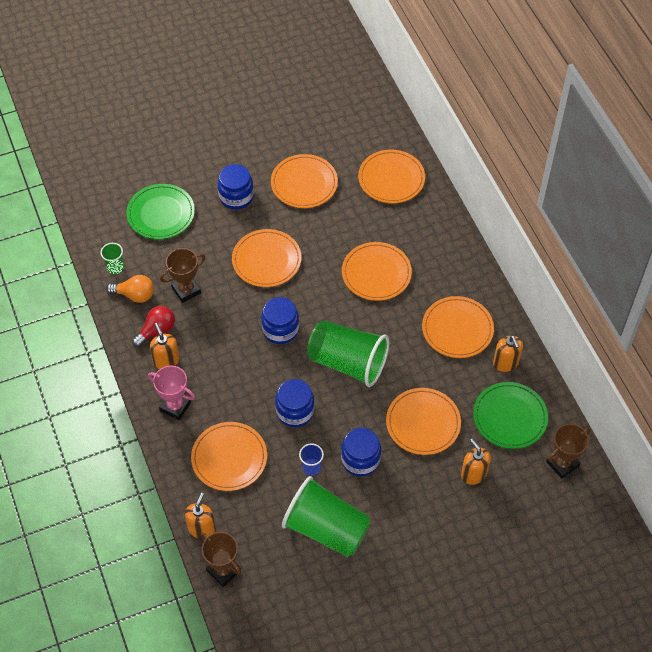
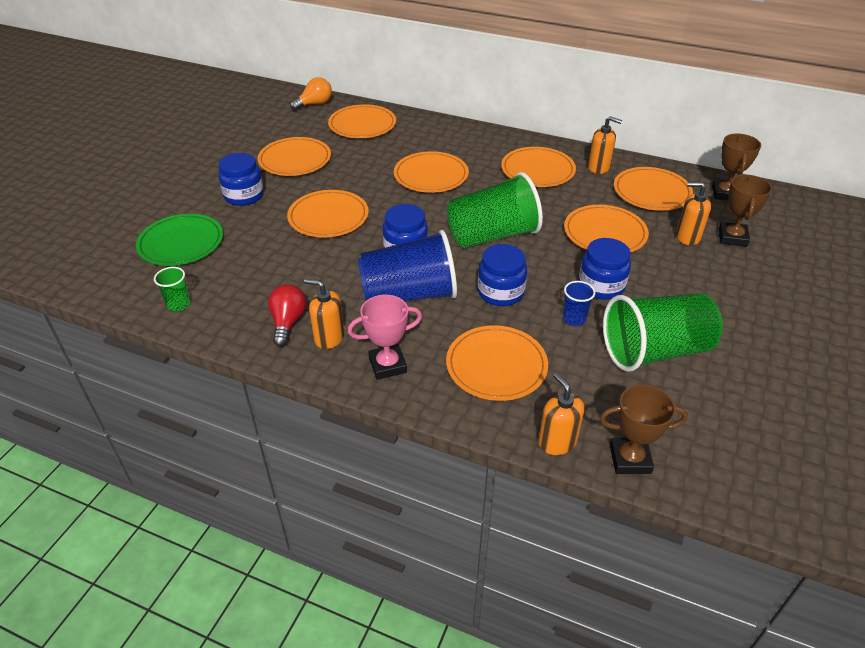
camera: 45 degrees left, 15 degrees down
(135, 295) = (228, 311): orange light bulb -> orange light bulb (315, 104)
(186, 290) = (279, 277): brown trophy -> brown trophy (732, 238)
(242, 367) = (409, 295): none -> blue cup
(510, 417) = (651, 192): green plate -> orange plate

